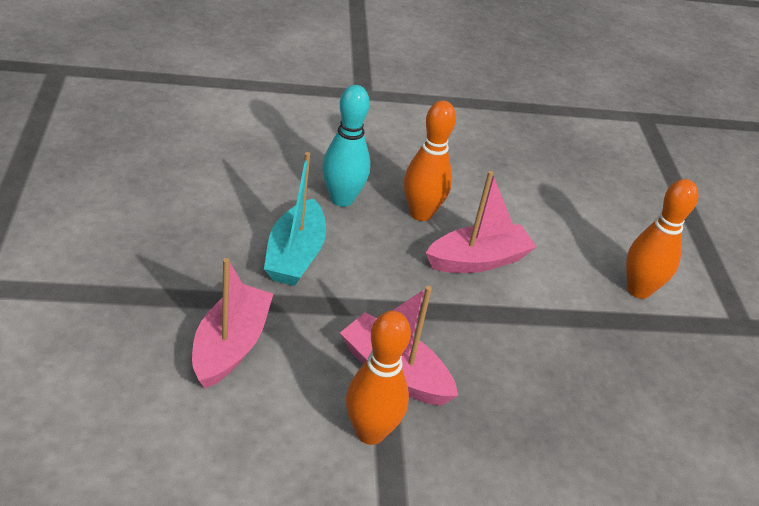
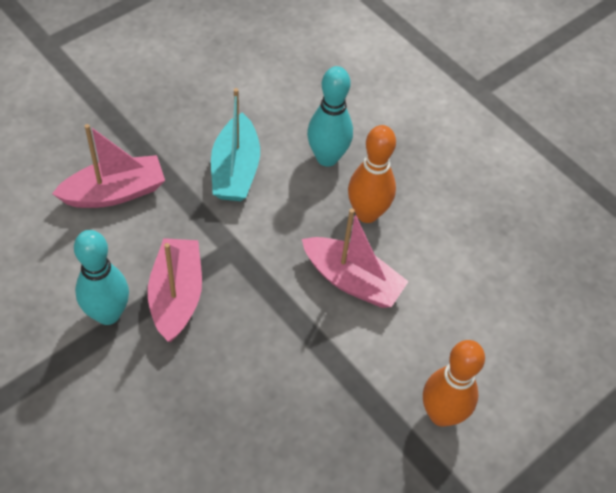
camera: 55 degrees right, 15 degrees up
(295, 255) = (235, 170): turquoise boat -> turquoise boat turned 60 degrees counterclockwise
(370, 432) = (108, 314): orange bowling pin -> turquoise bowling pin

